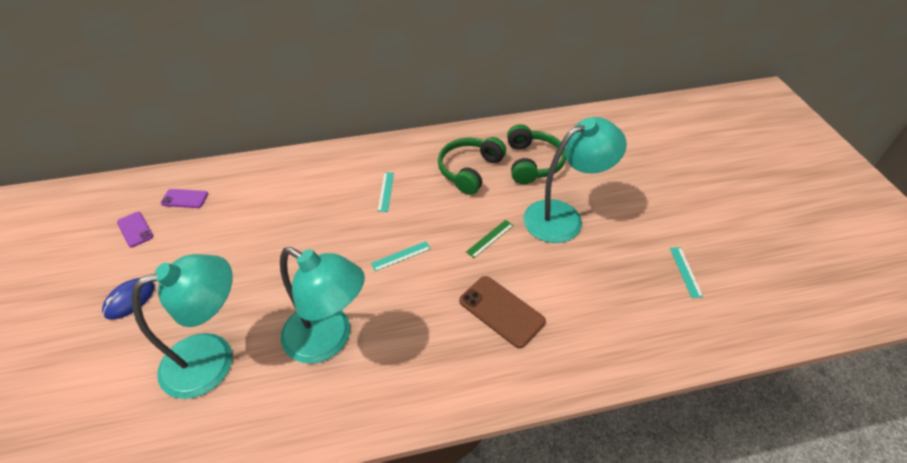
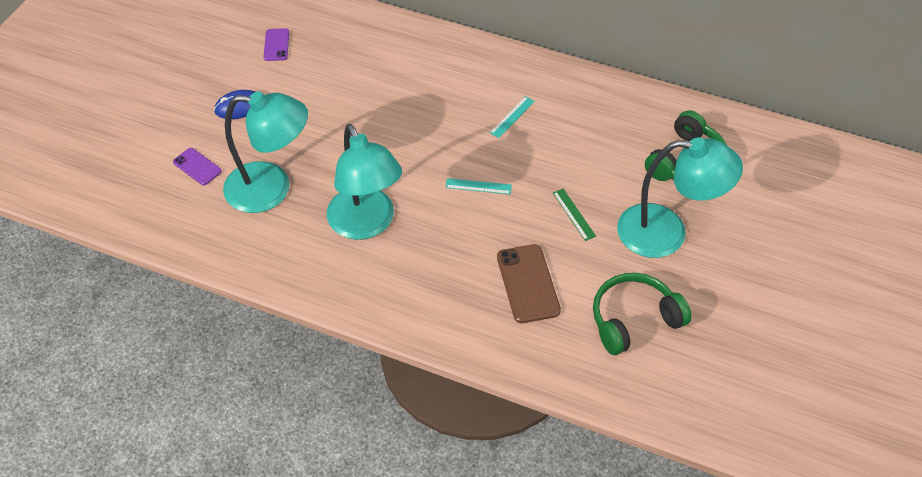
camera: 35 degrees right, 5 degrees up
(185, 199) = (331, 35): purple phone -> purple phone (197, 167)
(470, 170) = (612, 136): green headphones -> green headphones (634, 320)
(490, 238) = (574, 214): green ruler -> green ruler turned 75 degrees clockwise
(685, 272) = (742, 351): turquoise ruler -> none

